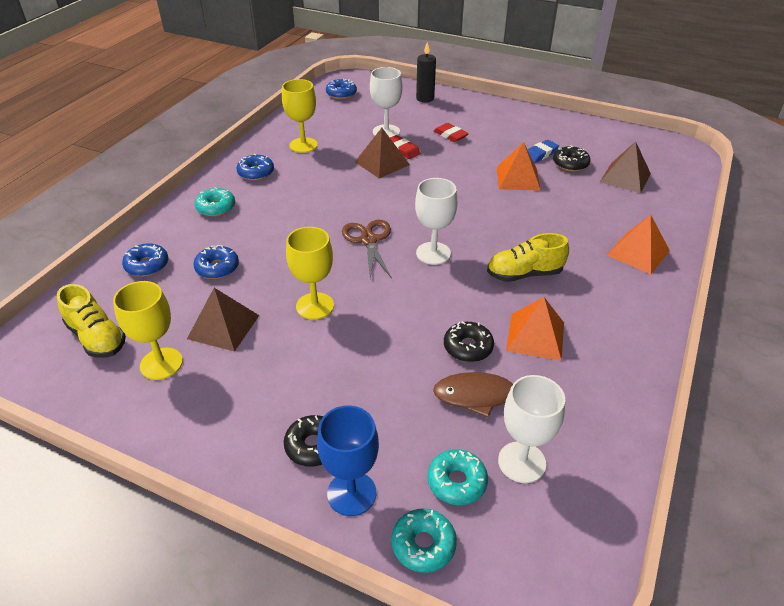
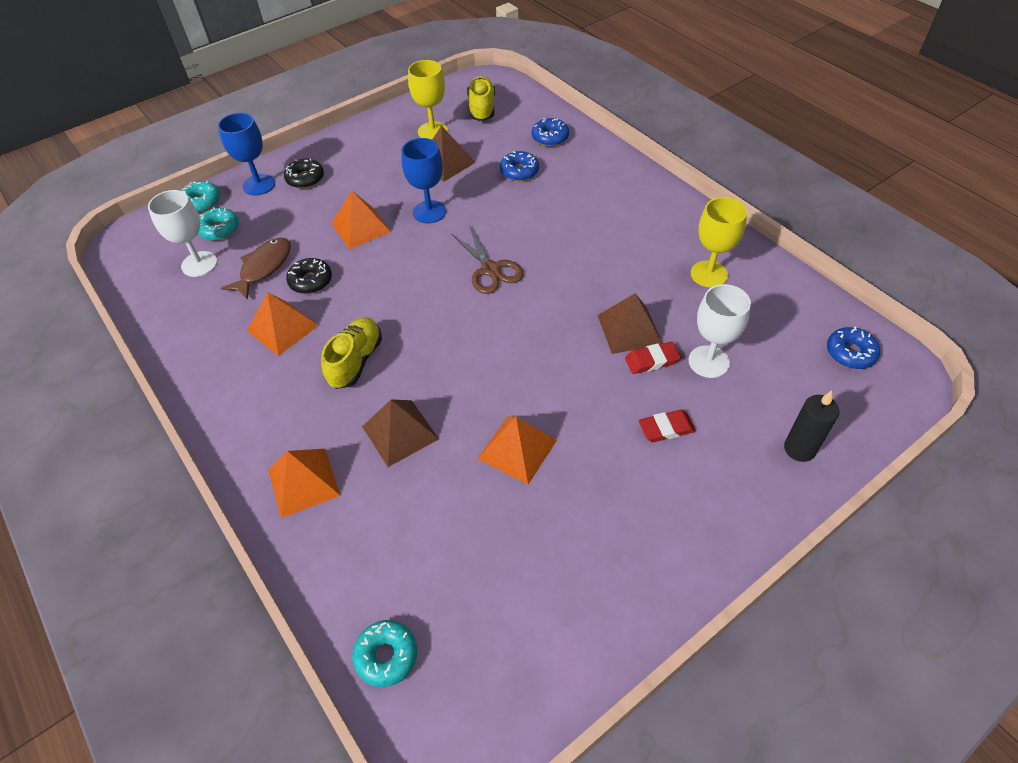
camera: 120 degrees right, 10 degrees up
(97, 338) = (482, 108): yellow shoe -> yellow shoe turned 105 degrees clockwise
(216, 207) = (613, 186): turquoise donut -> turquoise donut (386, 656)
(256, 172) = (665, 224): blue donut -> none
(315, 306) = (429, 212): yellow goblet -> blue goblet
(368, 240) = (490, 270): brown scissors -> brown scissors turned 45 degrees clockwise
(369, 347) = (361, 227): none -> orange pyramid
(433, 253) = (437, 307): white goblet -> none
(540, 154) = (559, 511): blue eraser -> none
(570, 164) = (513, 534): black donut -> none
(625, 177) = (439, 584): brown pyramid -> brown pyramid (400, 432)

